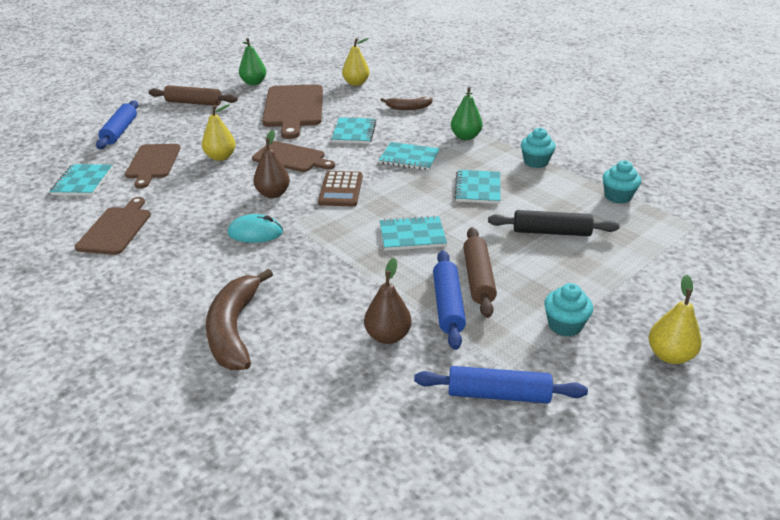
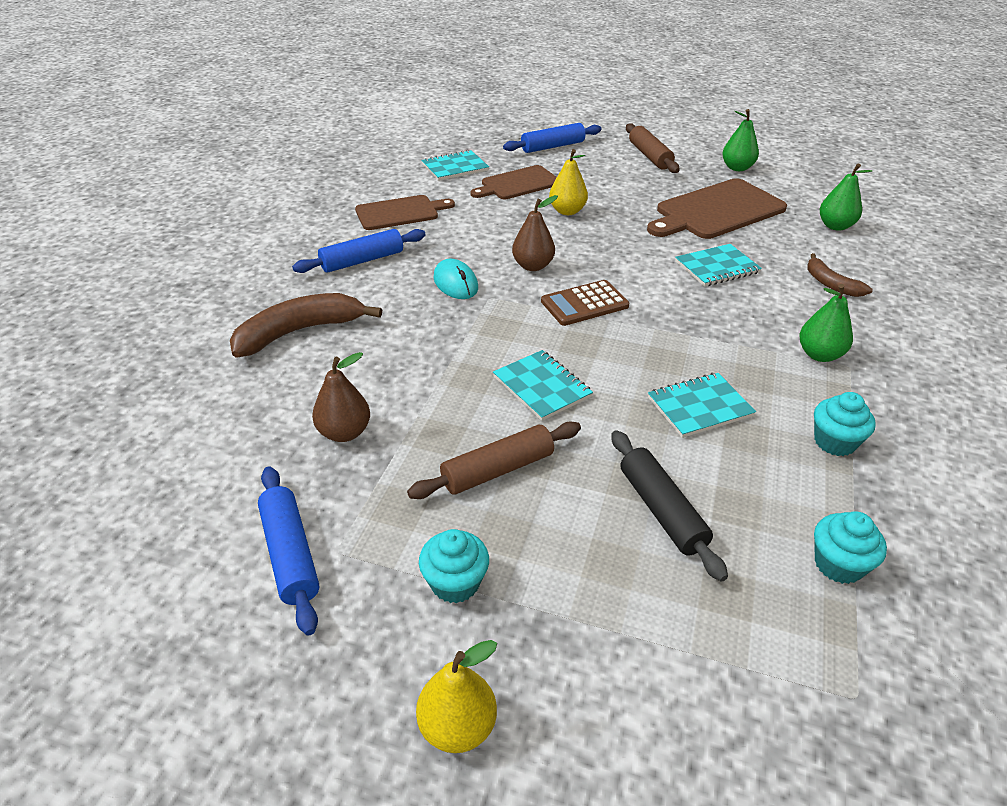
camera: 60 degrees right, 5 degrees up
(291, 158) = (612, 249): brown cutting board -> none
(356, 83) = (835, 226): yellow pear -> green pear
(409, 158) = (708, 327): turquoise notebook -> none
(447, 305) = (426, 461): blue rolling pin -> blue rolling pin (362, 260)

